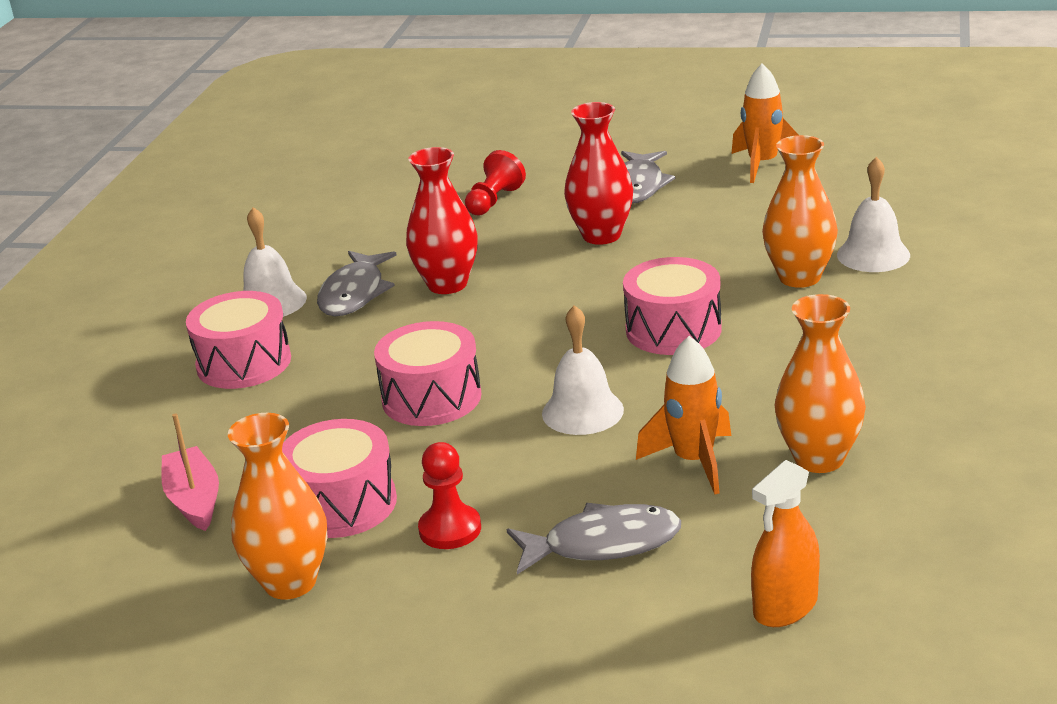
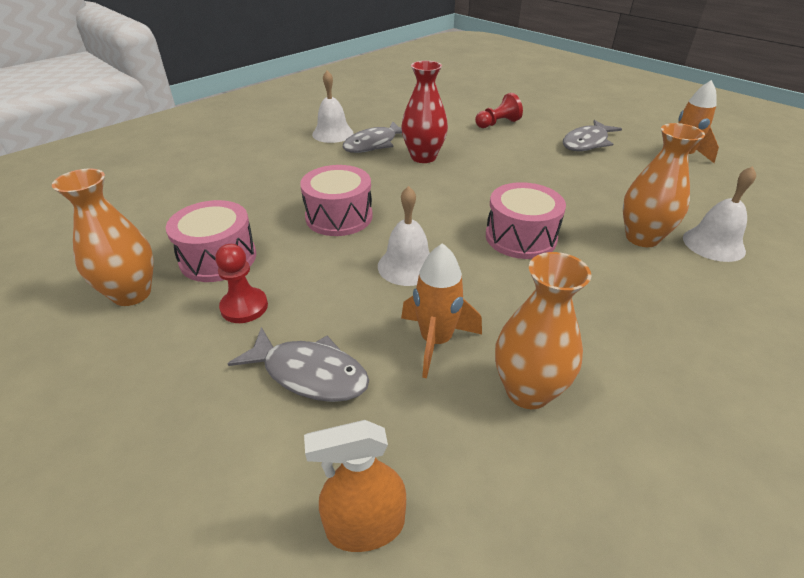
camera: 30 degrees right, 10 degrees up
(194, 500) = (165, 219): pink boat -> none
(244, 363) = (282, 158): pink drum -> none
(601, 235) = (537, 162): red vase -> none

